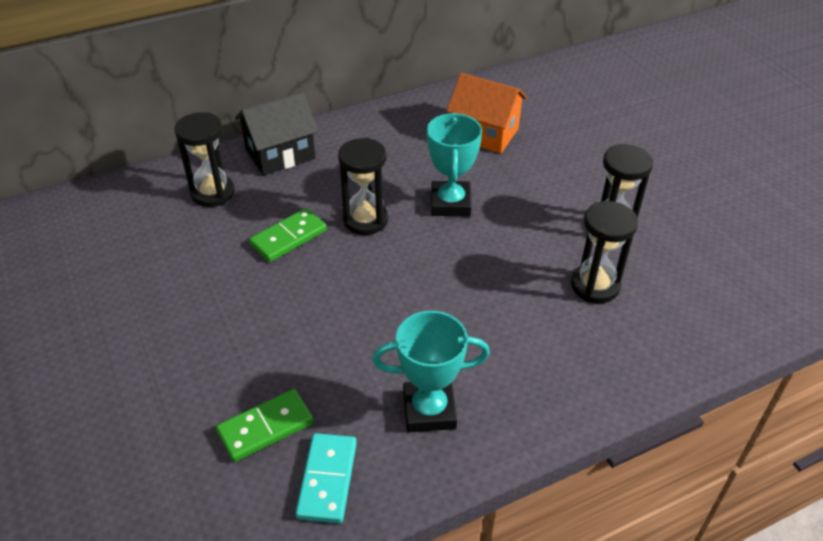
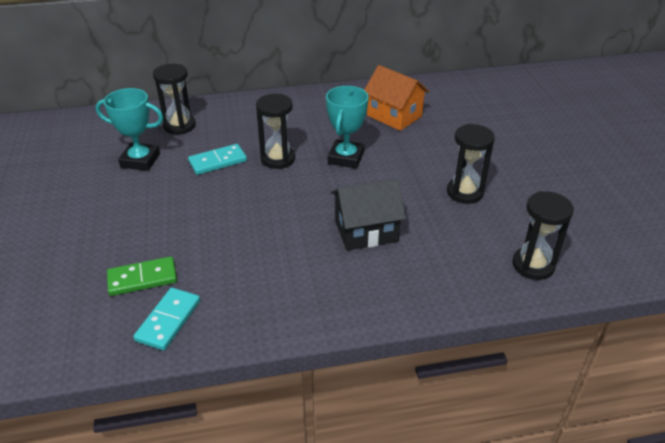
camera: 15 degrees right, 5 degrees down
(280, 154) = (238, 108): black house -> black house (366, 231)
(288, 237) = (218, 161): green domino -> turquoise domino
(429, 410) = (263, 290): turquoise trophy -> turquoise trophy (140, 160)
(595, 286) = (431, 230): black hourglass -> black hourglass (533, 265)

